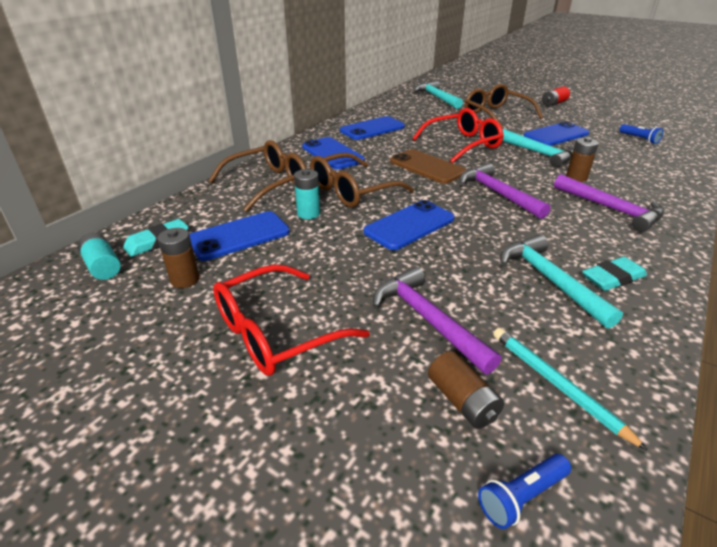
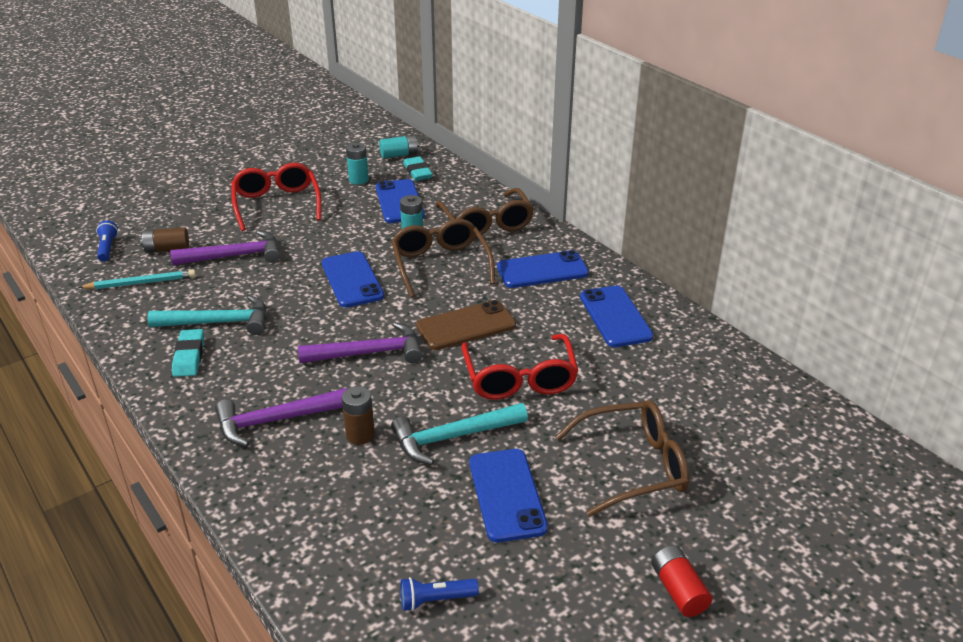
camera: 110 degrees right, 0 degrees up
(185, 279) = (358, 180): brown battery -> turquoise battery
(437, 97) = (757, 428): turquoise hammer -> none

